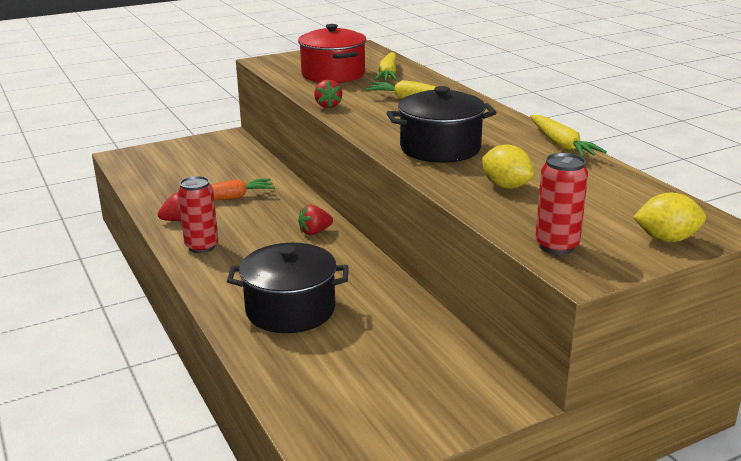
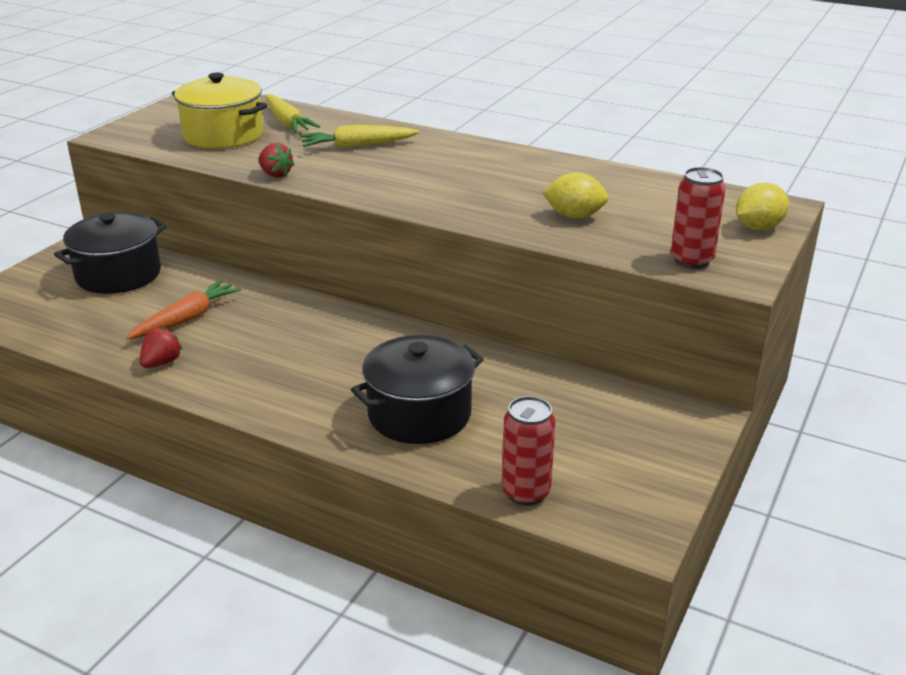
camera: 35 degrees left, 5 degrees up
(201, 246) = (233, 383): red can -> red can (526, 492)
(315, 232) = (338, 325): red strawberry -> none
(333, 74) = (223, 135): red pot -> yellow pot
(440, 148) = (462, 194): black pot -> black pot (118, 274)
(561, 145) = (563, 161): yellow carrot -> none

